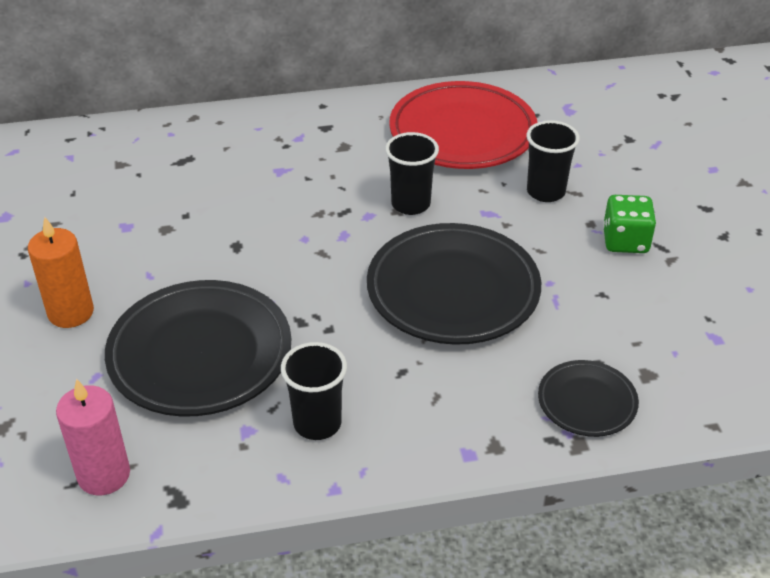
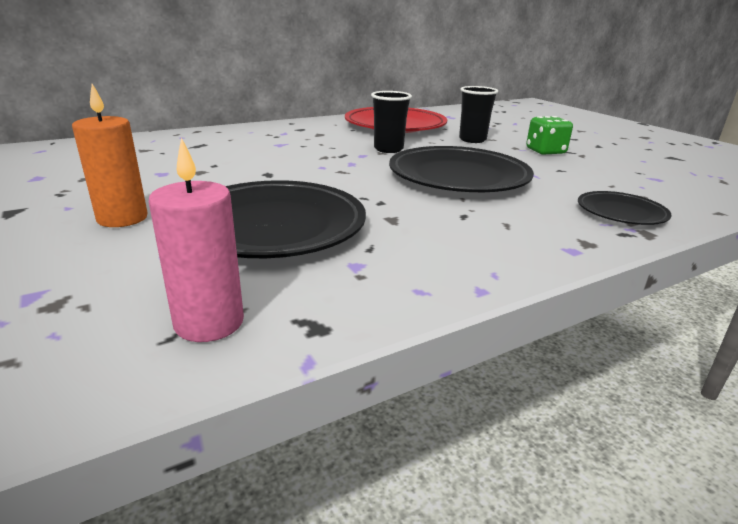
camera: 20 degrees left, 15 degrees down
(317, 423) = (421, 251): black cup -> none

